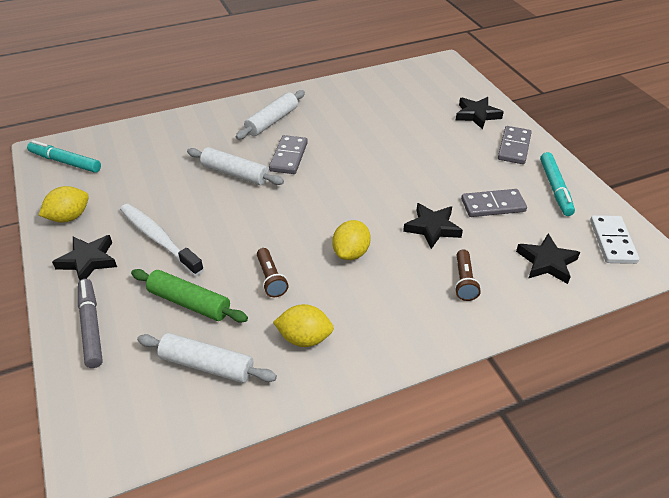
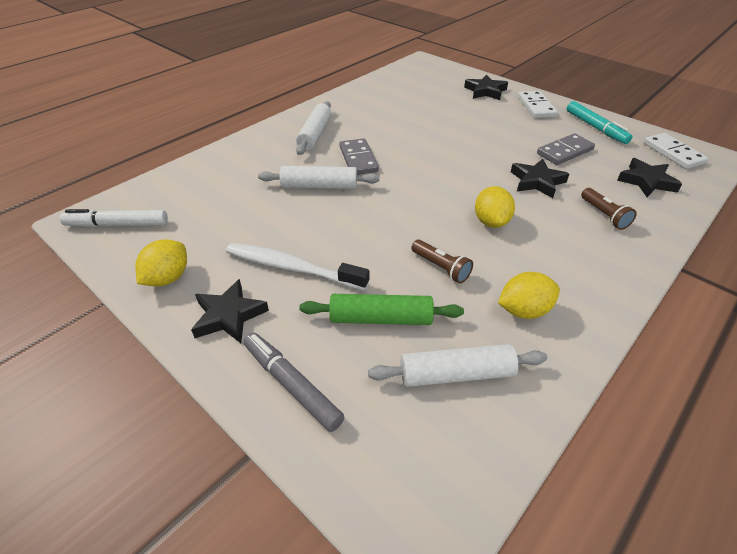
camera: 25 degrees left, 0 degrees up
(65, 162) = (117, 224): turquoise marker -> white marker
(514, 147) = (536, 107): grey domino -> white domino

